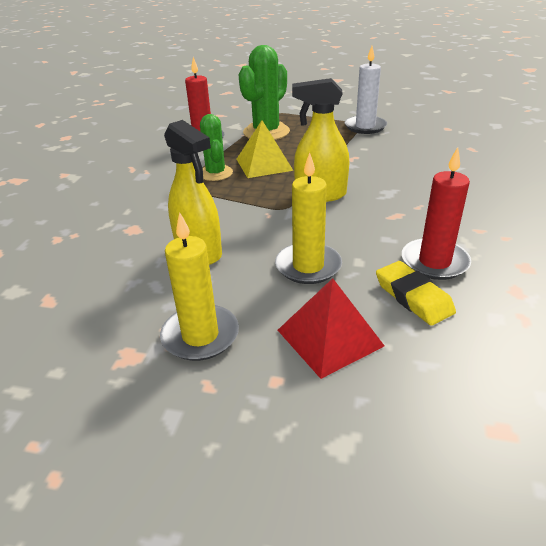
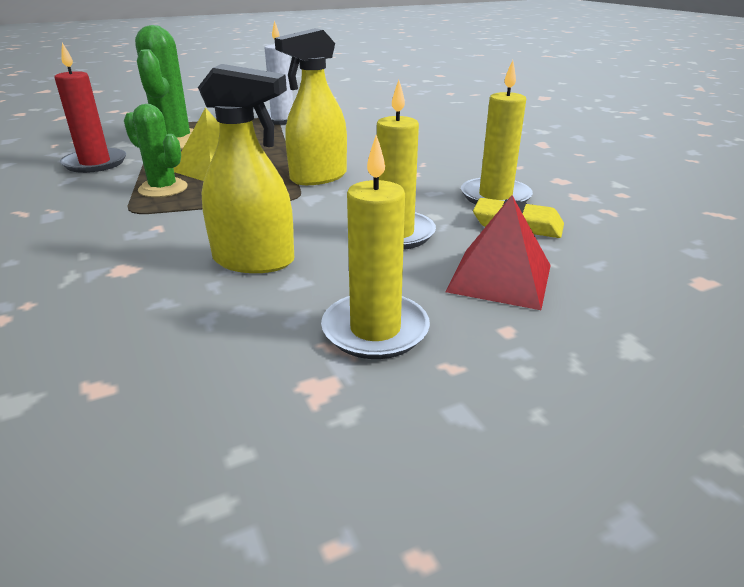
camera: 40 degrees left, 5 degrees down
(434, 262) = (495, 196): red candle -> yellow candle

